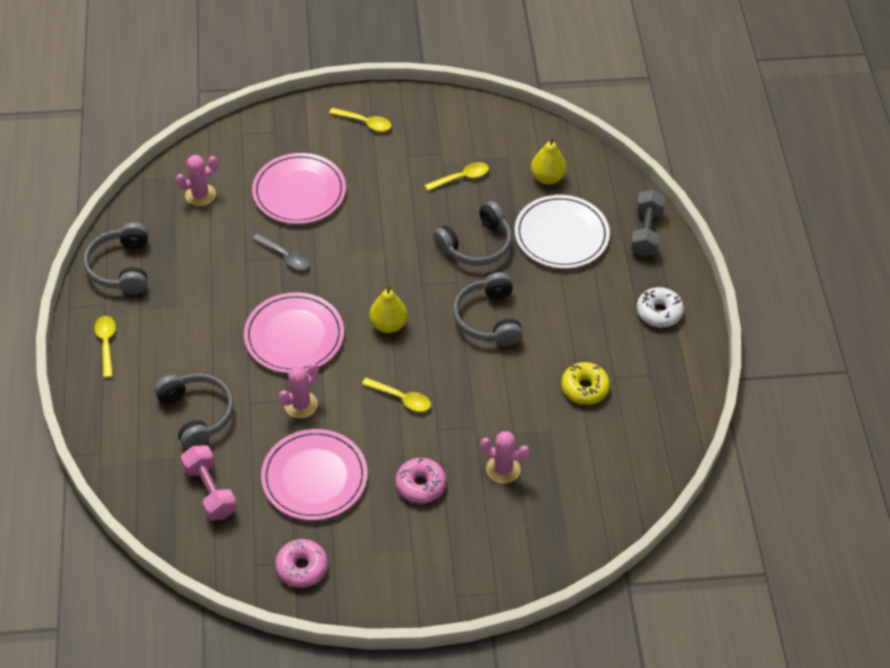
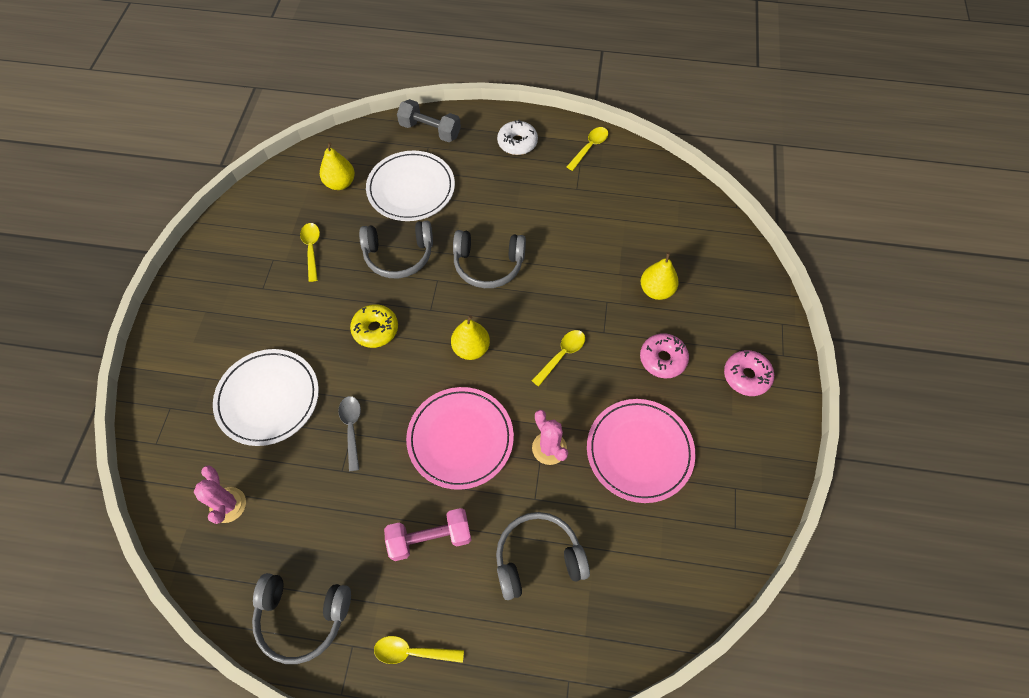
camera: 75 degrees left, 10 degrees up
(210, 491) = (640, 559): pink dumbbell -> pink dumbbell (430, 538)
(285, 256) = (351, 428): grey spoon -> grey spoon turned 60 degrees counterclockwise
(299, 192) = (268, 398): pink plate -> white plate
(302, 567) = (742, 482): pink donut -> pink donut (746, 376)
(365, 123) = (200, 317): yellow spoon -> yellow spoon (589, 147)
(476, 245) = (399, 255): grey headphones -> grey headphones turned 105 degrees clockwise
(503, 469) = (656, 290): pink cactus -> yellow pear
(584, 388) = (583, 211): yellow donut -> yellow donut (375, 329)

